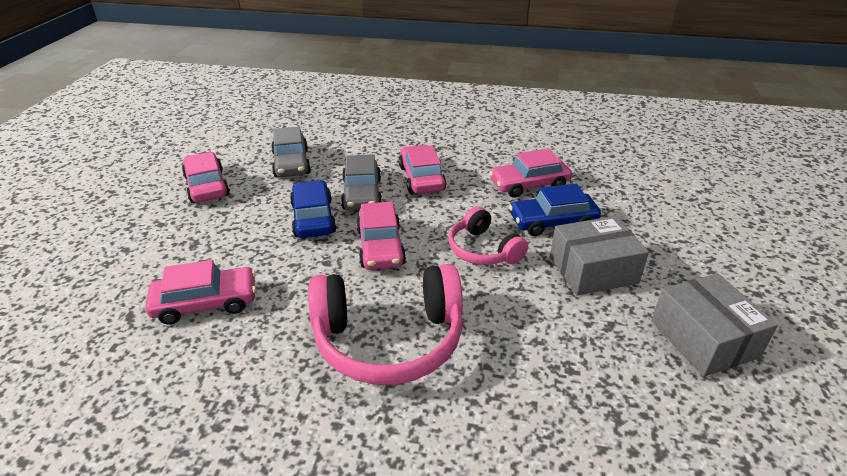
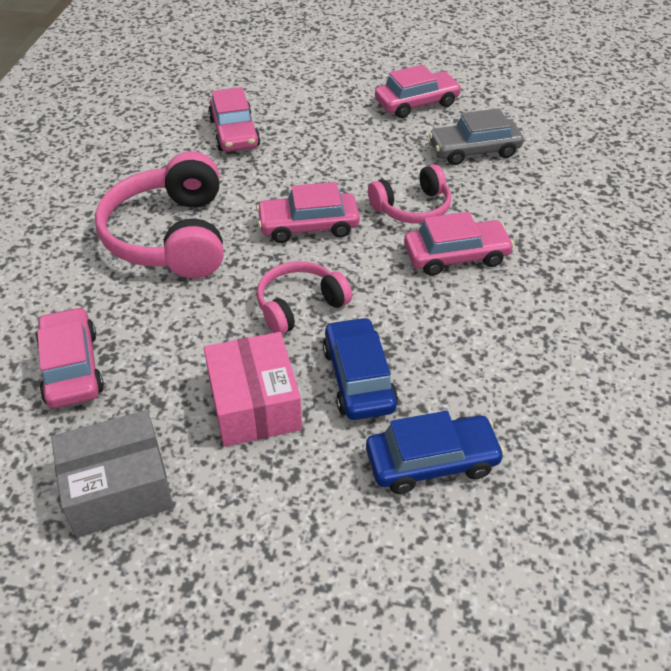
camera: 90 degrees right, 10 degrees up
(313, 218) = (361, 177): blue car -> blue car (432, 462)
(362, 194) = (412, 207): grey car -> pink headphones
(529, 184) = (454, 364): pink car -> pink car (72, 367)
(593, 270) = (254, 404): grey box -> pink box

